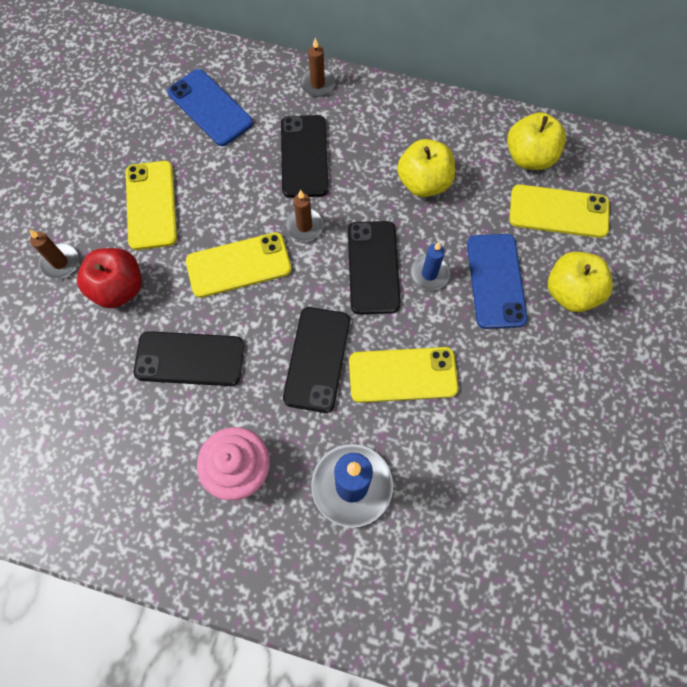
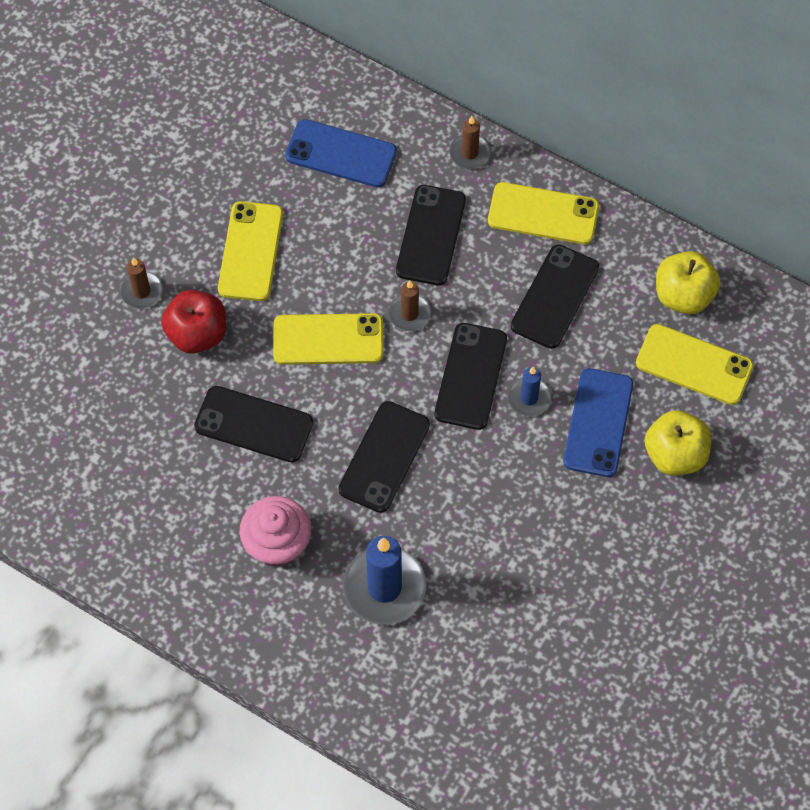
camera: 15 degrees right, 5 degrees down
(210, 108) = (341, 154): blue phone -> blue phone turned 45 degrees counterclockwise
(402, 375) = (468, 494): yellow phone -> yellow phone (543, 214)
(423, 183) = (554, 297): yellow apple -> black phone

